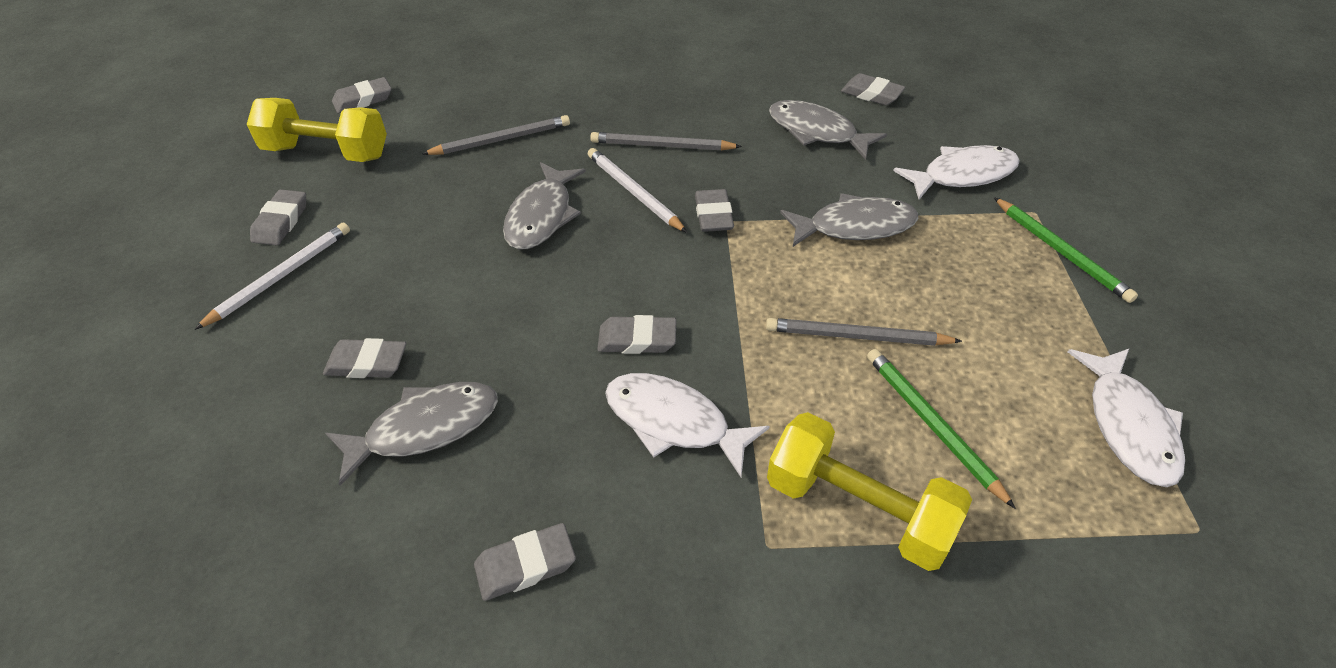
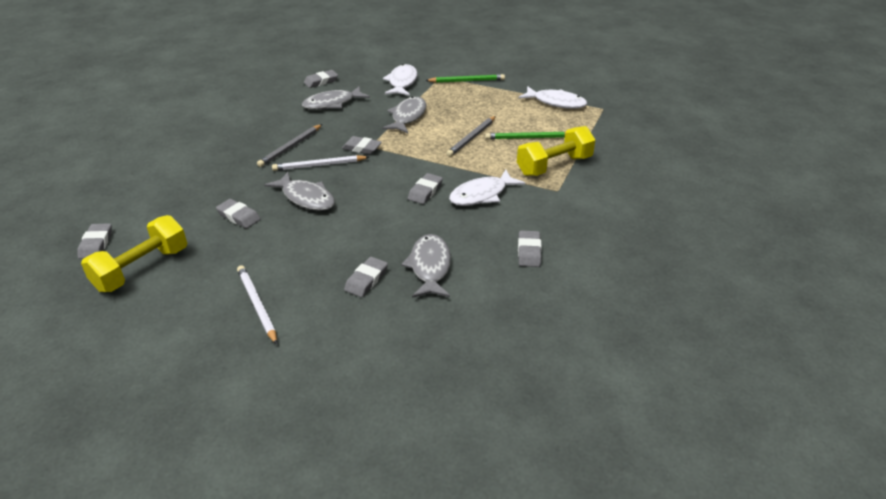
camera: 65 degrees left, 10 degrees down
(281, 222) = (198, 299): grey eraser -> grey eraser (239, 216)
(501, 139) = (218, 197): grey pencil -> none

